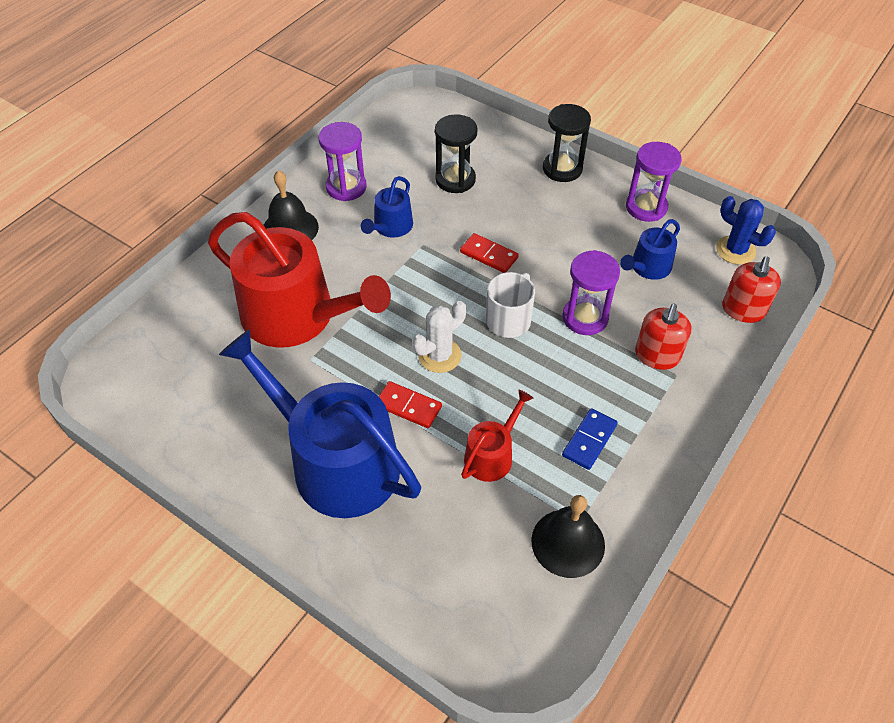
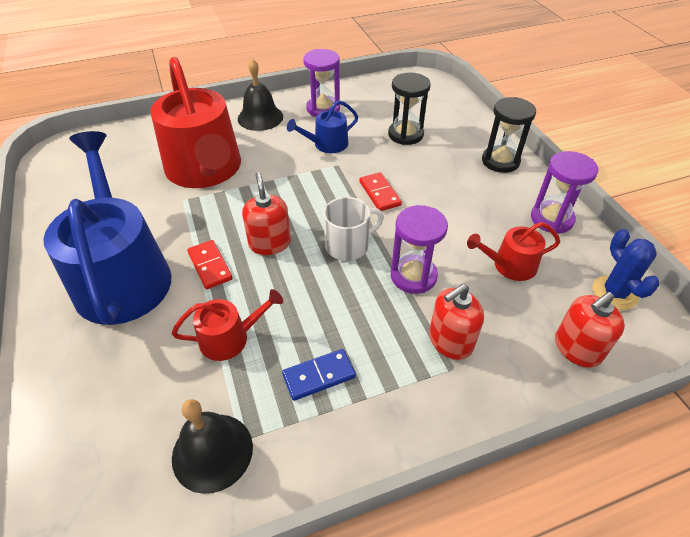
camera: 35 degrees right, 5 degrees down
(439, 355) = (270, 243): white cactus -> red soap dispenser
(648, 267) = (509, 265): blue watering can -> red watering can

